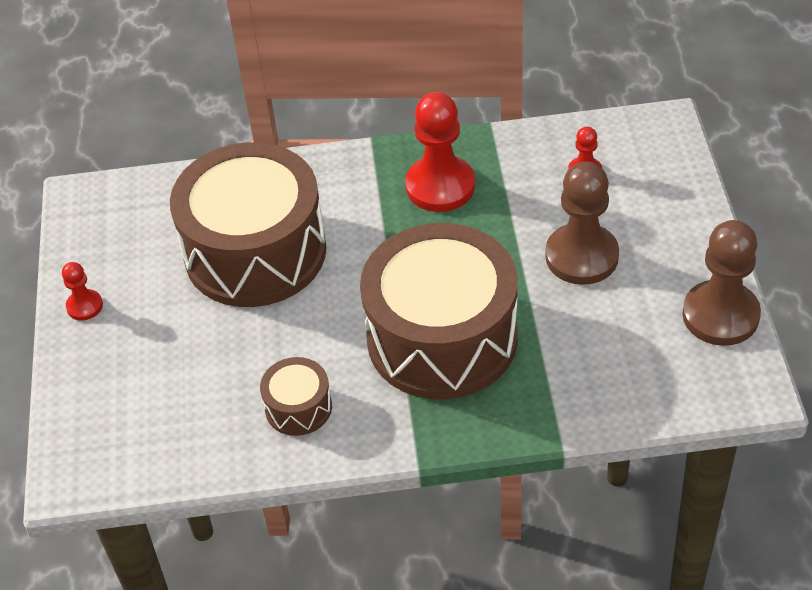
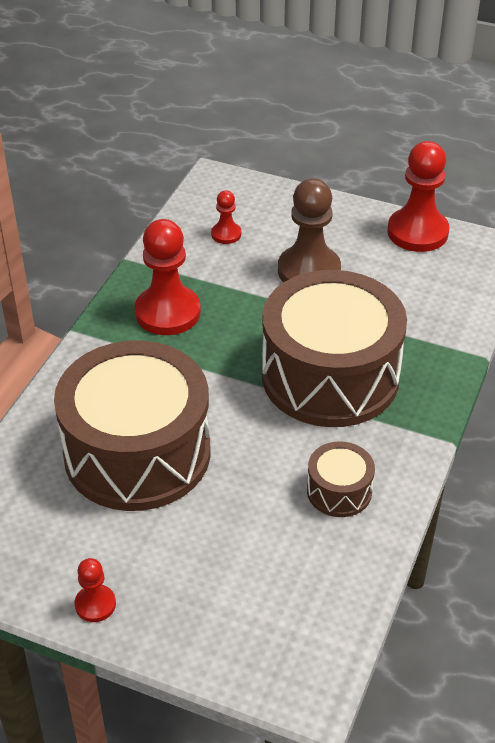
camera: 65 degrees left, 5 degrees down
(720, 315) = (417, 232): brown pawn -> red pawn

